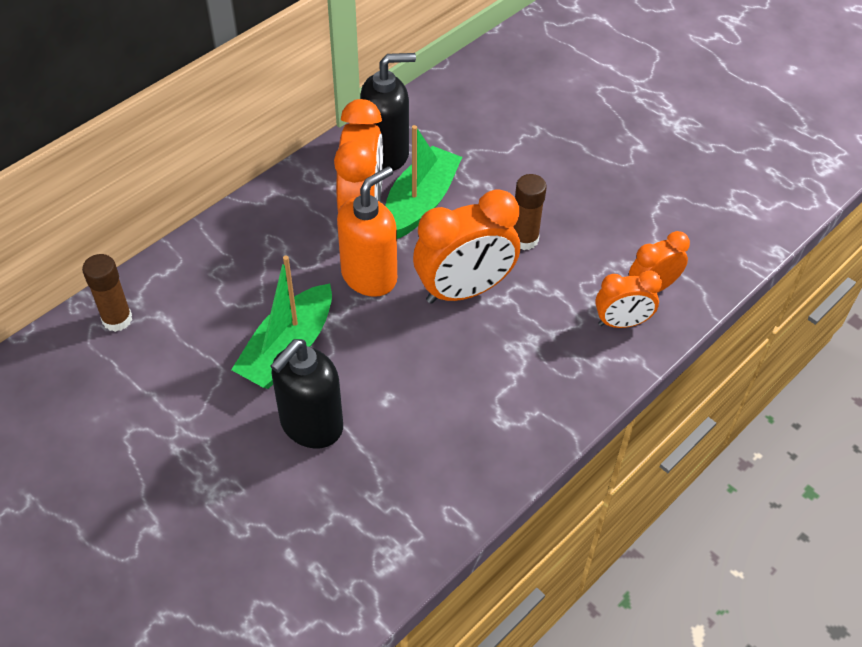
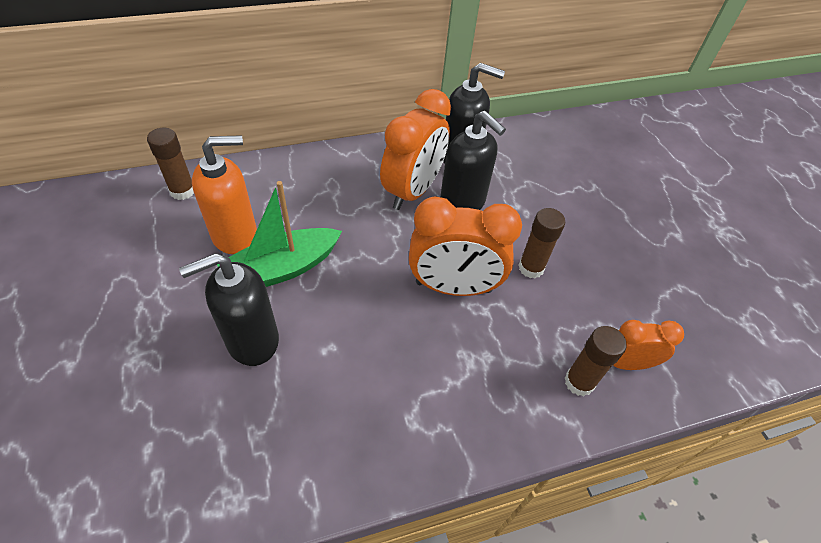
camera: 25 degrees right, 0 degrees up
(369, 276) = (384, 241): orange soap dispenser -> orange soap dispenser (235, 234)
(420, 203) = (462, 203): green boat -> black soap dispenser
(621, 323) = (579, 382): orange clock -> brown glue stick

